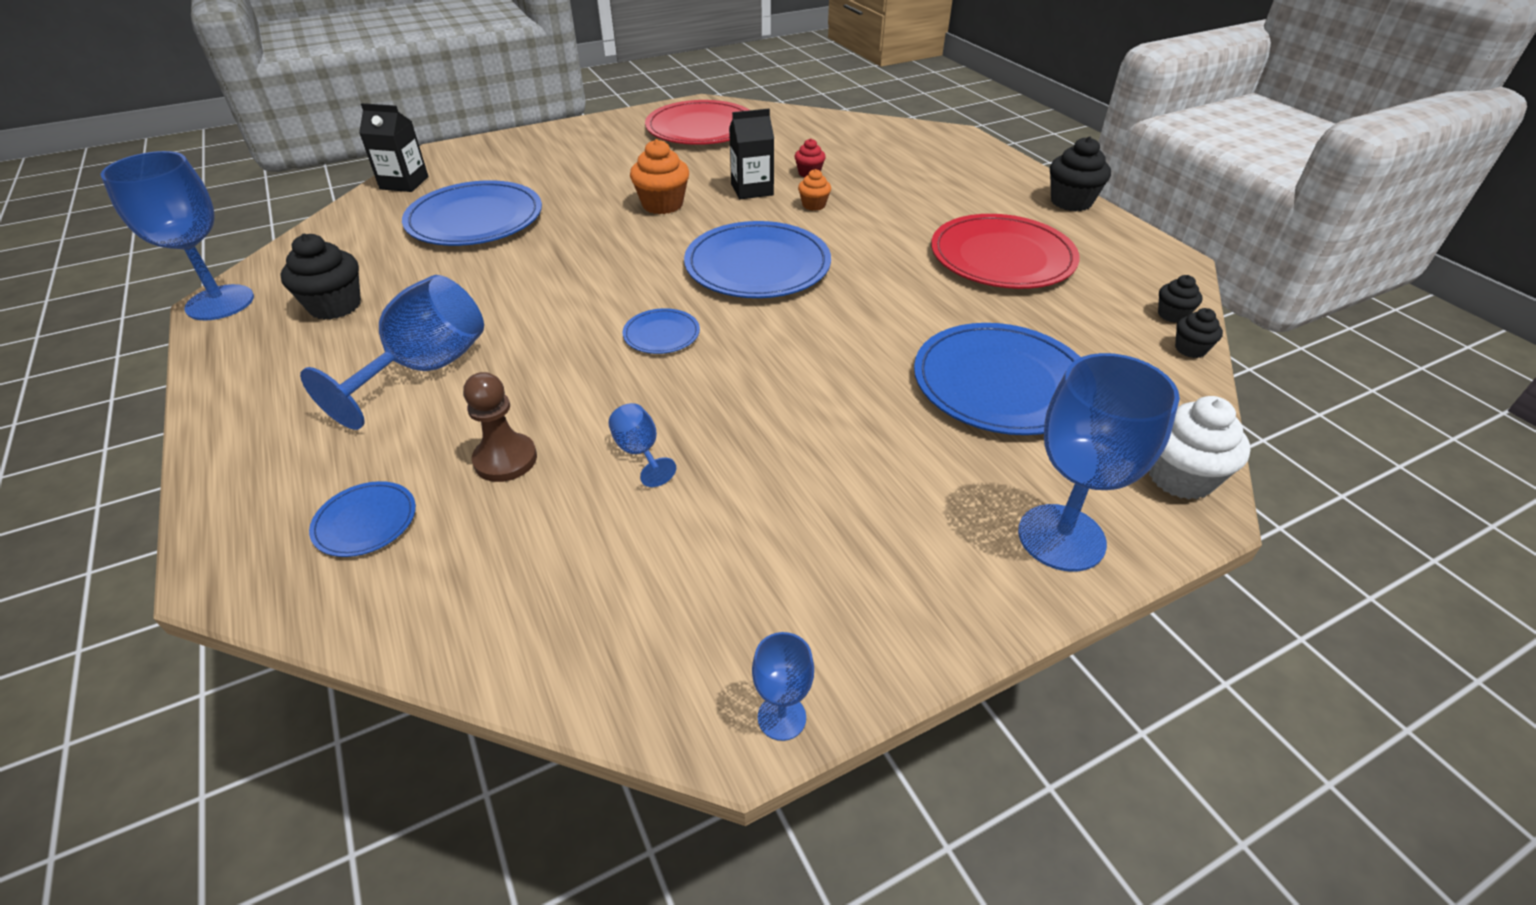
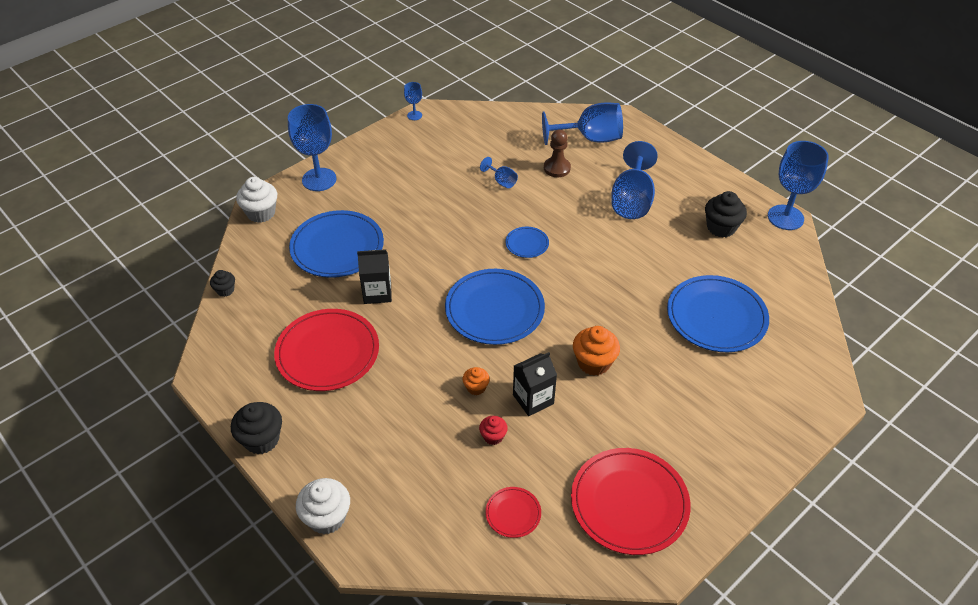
camera: 165 degrees right, 5 degrees up
(365, 521) = (590, 138): blue plate -> blue goblet
(404, 183) = (812, 347): black carton -> black carton (377, 293)
(810, 135) = (513, 513): none -> red plate
(988, 152) = (327, 517): none -> white cupcake
(1172, 315) = (225, 317): black cupcake -> none

